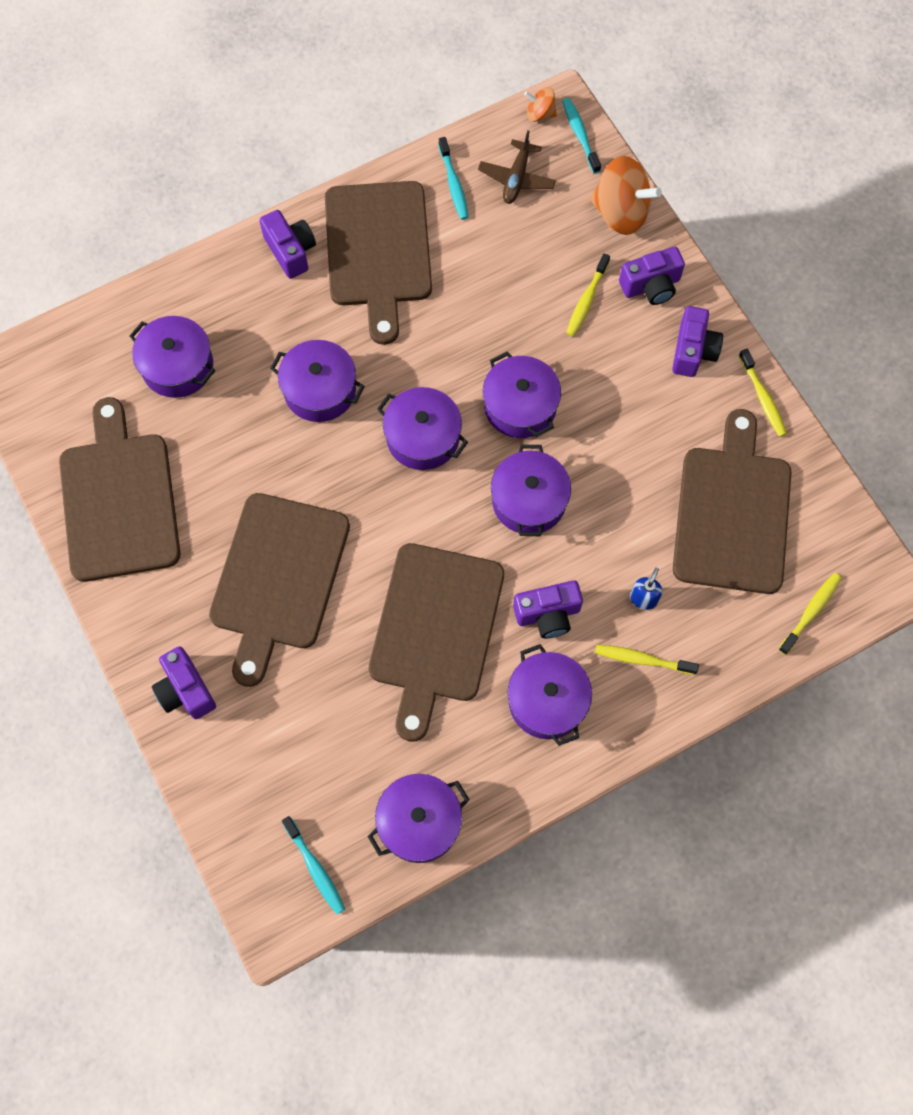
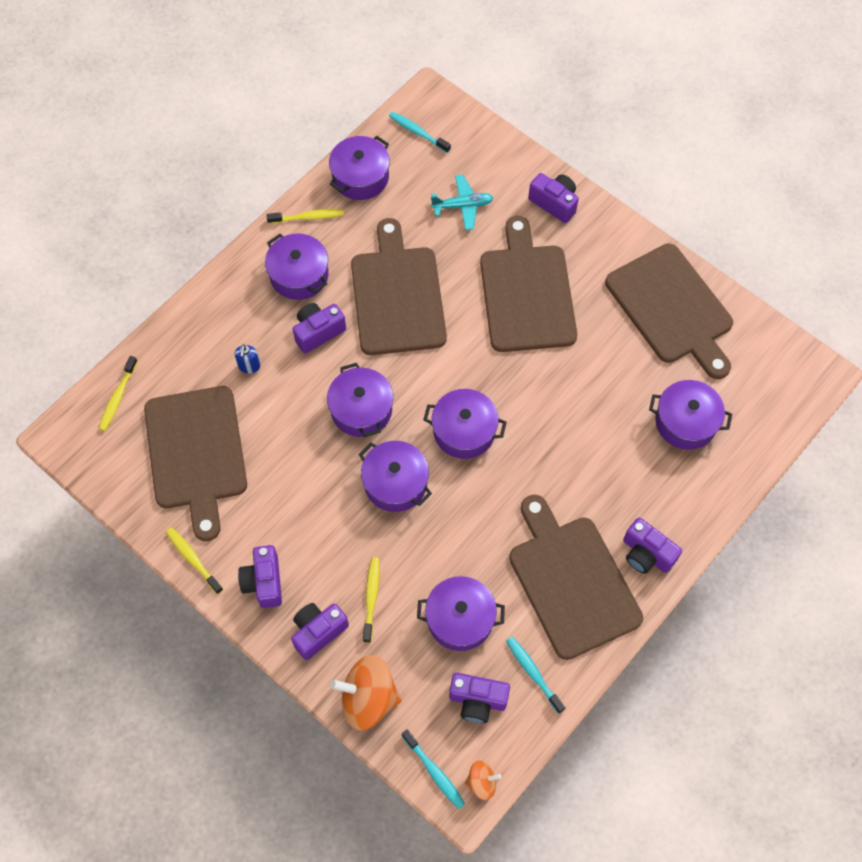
camera: 160 degrees right, 5 degrees down
(303, 728) = (462, 206): none -> turquoise plane
(320, 390) = (563, 441): purple pot -> purple pot (460, 619)
(516, 178) = (477, 700): brown plane -> purple camera
(642, 659) = (238, 324): yellow toothbrush -> yellow toothbrush (308, 217)

